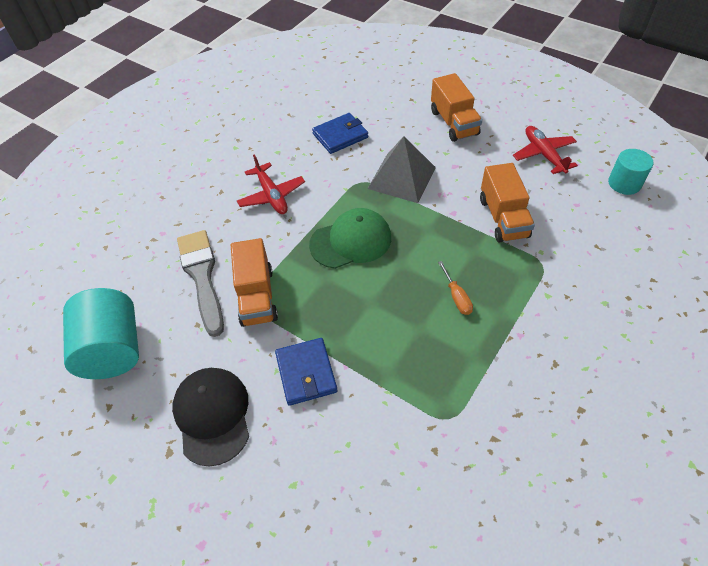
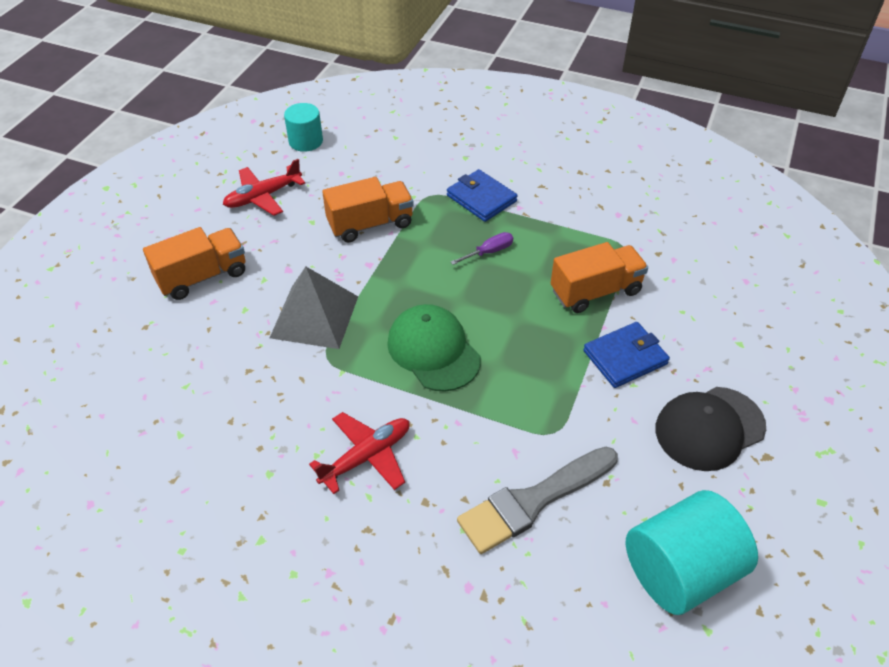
camera: 105 degrees left, 5 degrees down
(257, 296) = (544, 428): orange truck -> orange truck (595, 291)
(340, 136) = (230, 398): blue wallet -> blue wallet (481, 198)
(456, 297) = (489, 252): orange screwdriver -> purple screwdriver

